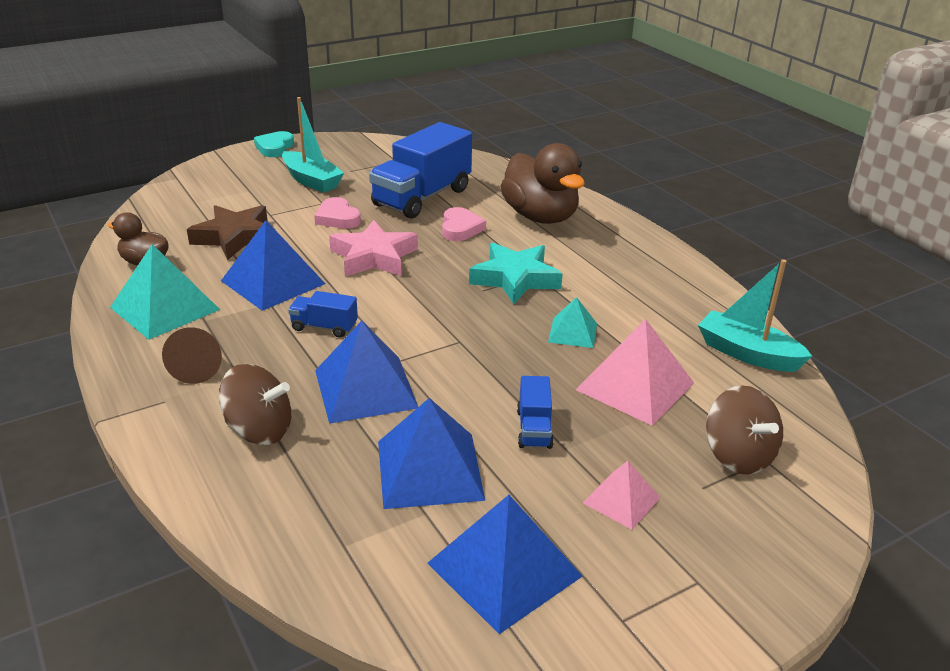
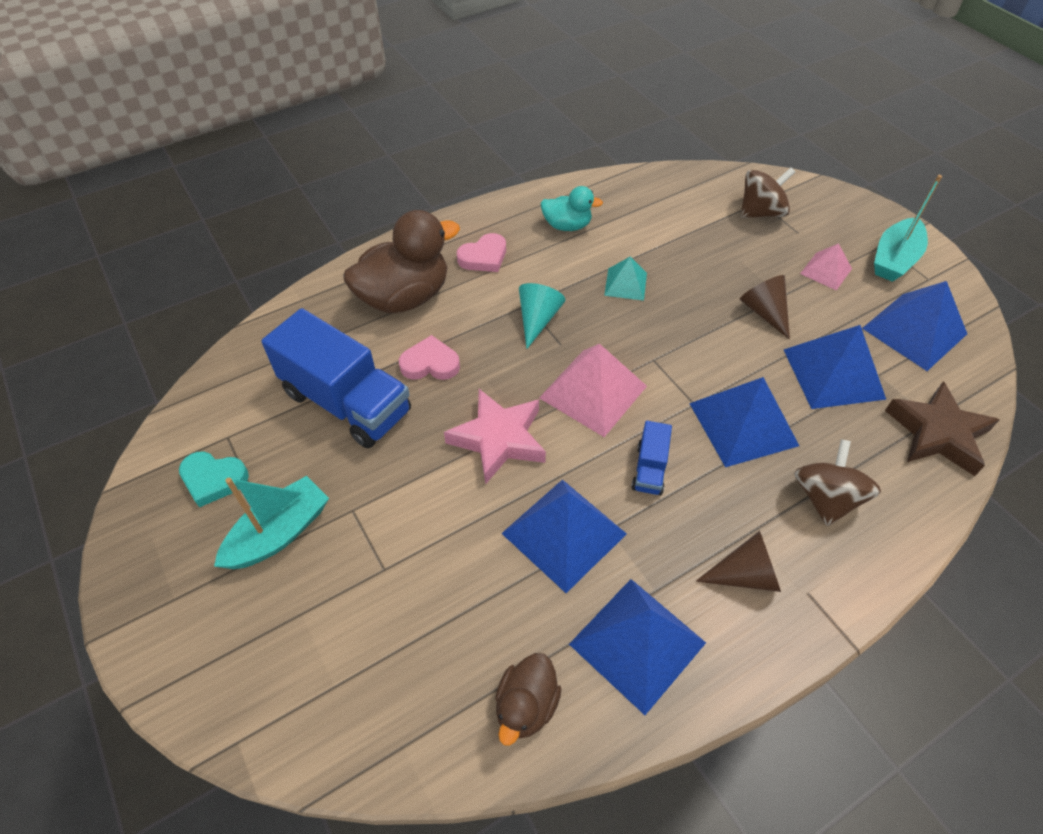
camera: 90 degrees left, 20 degrees up
(164, 308) = (637, 643): turquoise pyramid -> blue pyramid
(235, 237) = (452, 600): brown star -> brown star (937, 433)
(274, 148) = (140, 606): turquoise heart -> turquoise heart (213, 479)
(337, 218) = (399, 487): pink heart -> pink heart (484, 257)
(515, 279) = (537, 319): turquoise star -> turquoise cone
(534, 429) = (764, 312): blue truck -> brown cone
(635, 386) = (694, 253): pink pyramid -> pink pyramid (593, 392)
(663, 301) = (567, 226): none -> turquoise duck
(747, 353) = (637, 191): turquoise boat -> turquoise boat (894, 259)

